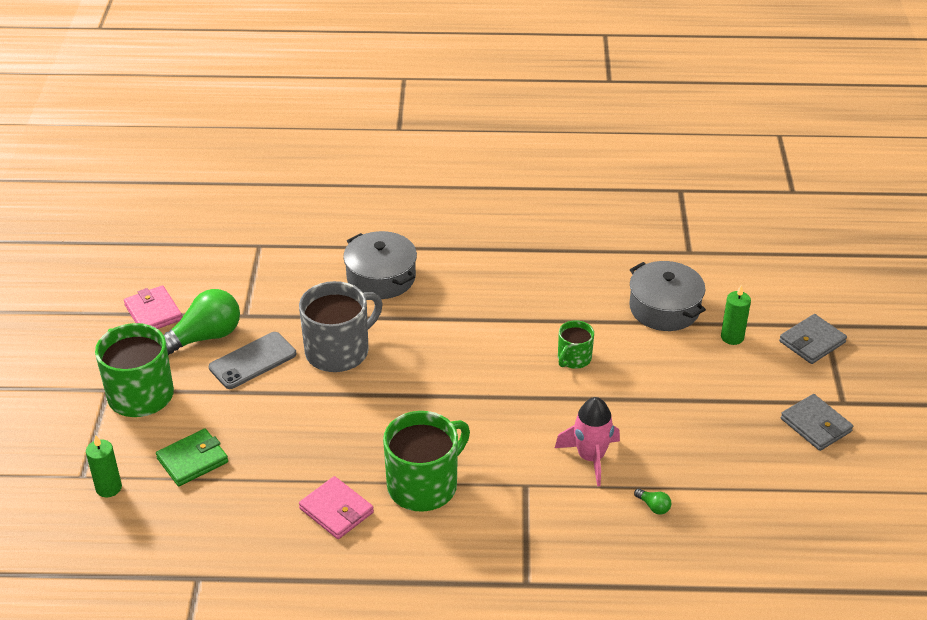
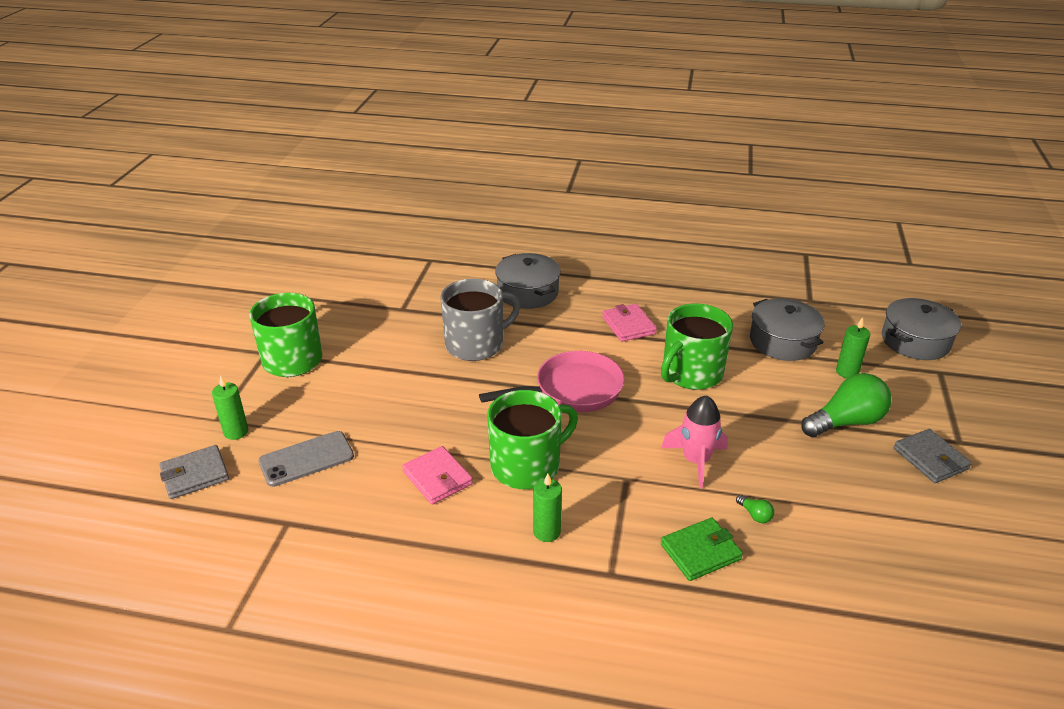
camera: 10 degrees right, 5 degrees down
(153, 312) = (326, 299): pink wallet -> pink wallet (628, 325)
(192, 460) = (319, 418): green wallet -> green wallet (700, 552)
(204, 337) = (362, 321): green light bulb -> green light bulb (846, 422)
(252, 361) = (398, 344): grey phone -> grey phone (306, 459)
(454, 394) = (573, 390): none -> pink pan
(457, 551) = (547, 532): none -> green candle
(573, 358) = (691, 373): green mug -> green mug, size x1.88
(799, 291) = (915, 341): none -> grey pot
(812, 342) = (927, 384): grey wallet -> grey wallet (195, 475)

